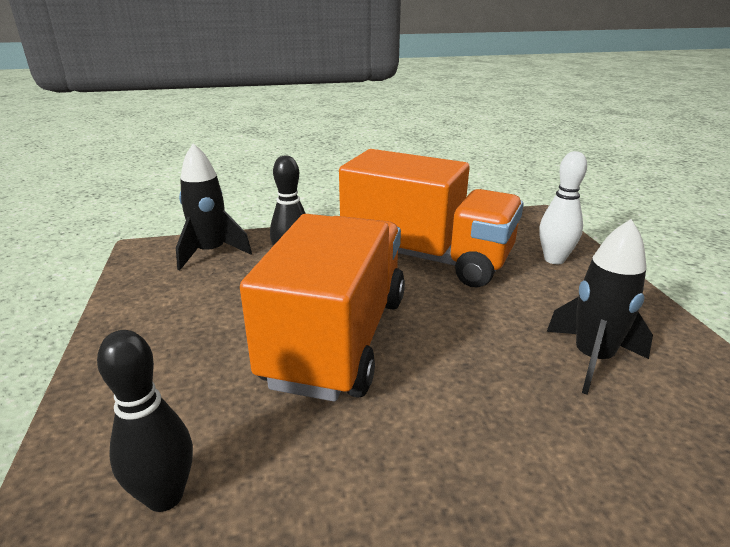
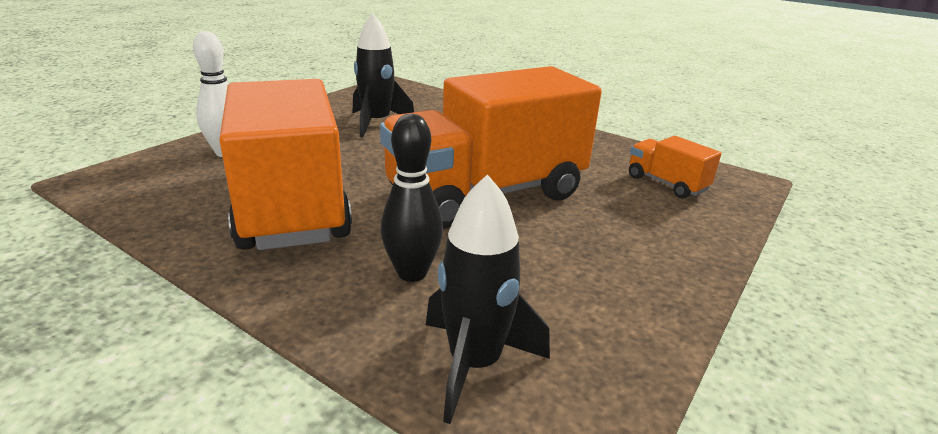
camera: 135 degrees left, 0 degrees up
(165, 496) = (666, 183): black bowling pin -> orange truck

